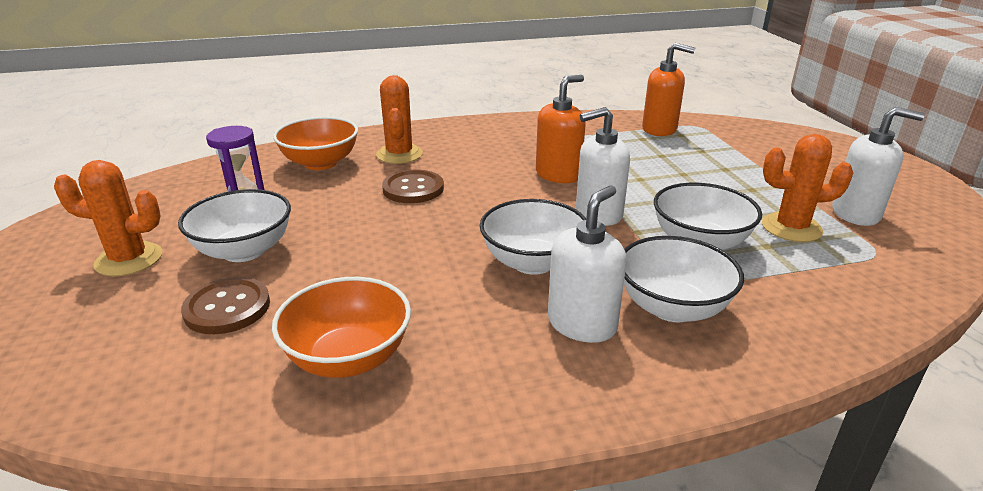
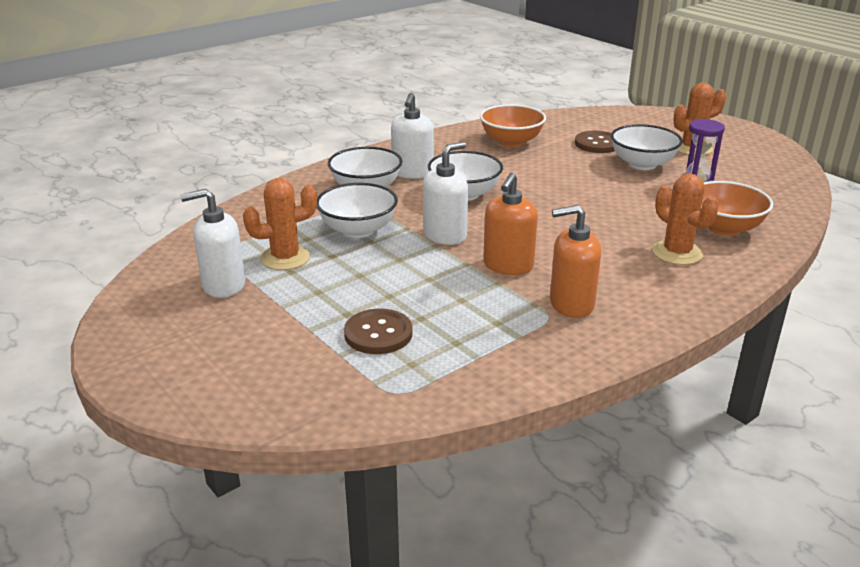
camera: 155 degrees right, 0 degrees up
(413, 189) = (610, 223): brown button -> brown button (378, 334)
(659, 129) = (443, 368): orange soap dispenser -> orange soap dispenser (571, 304)

